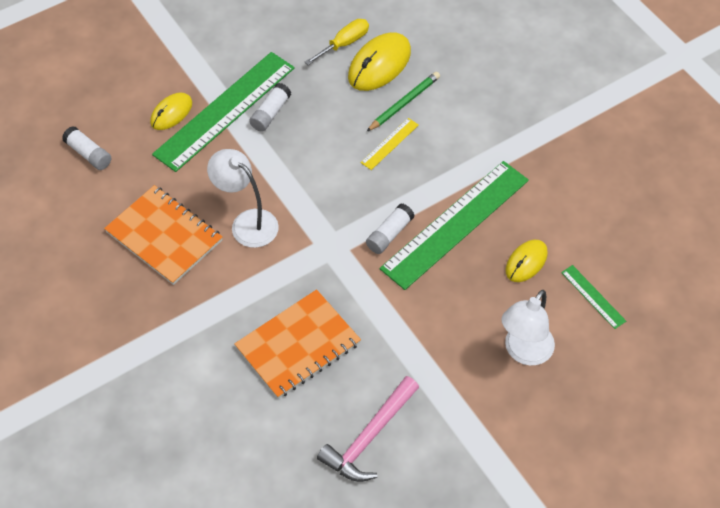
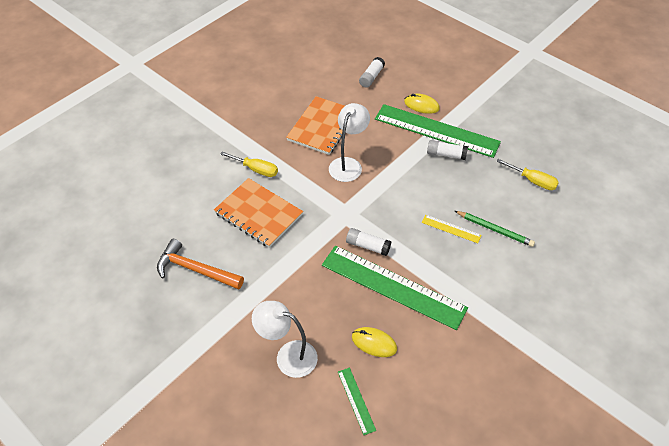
camera: 75 degrees right, 5 degrees down
(215, 334) = (256, 169): none -> yellow screwdriver
(369, 437) = (195, 270): pink hammer -> orange hammer
(379, 64) = (524, 206): yellow mouse -> none
(593, 296) = (356, 400): green ruler -> green ruler turned 60 degrees counterclockwise

